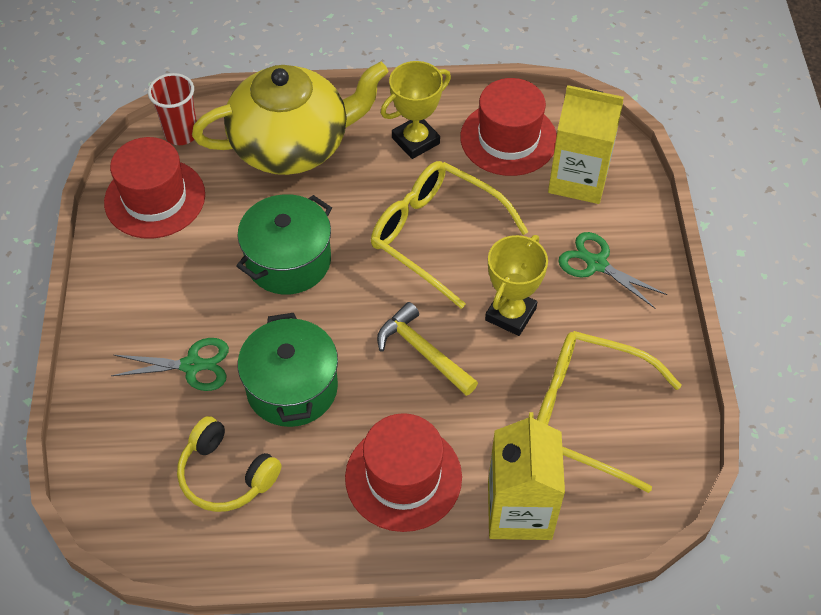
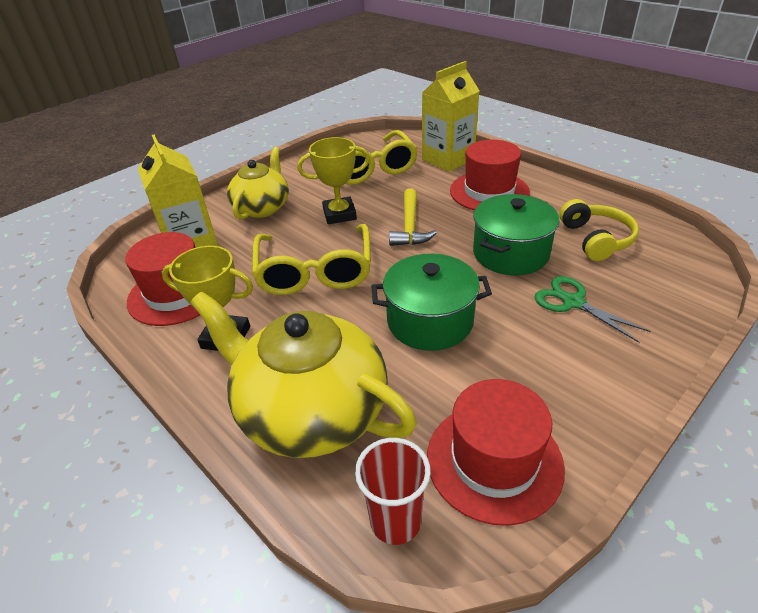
camera: 130 degrees left, 15 degrees down
(596, 264) = (262, 207): green scissors -> yellow teapot

